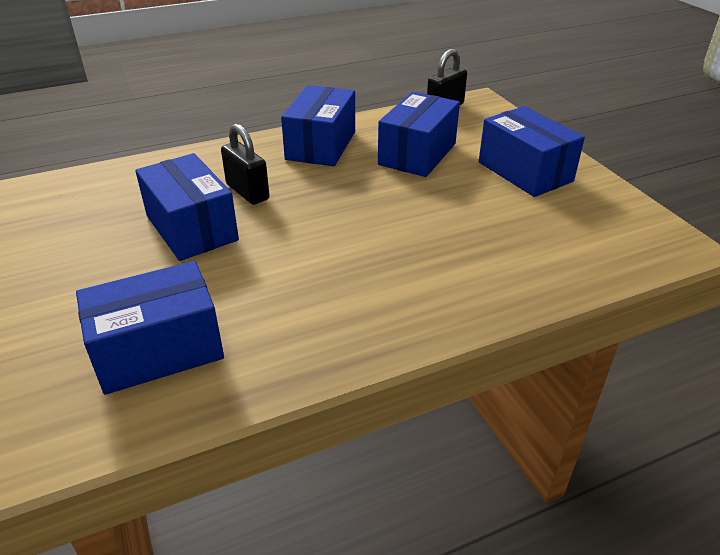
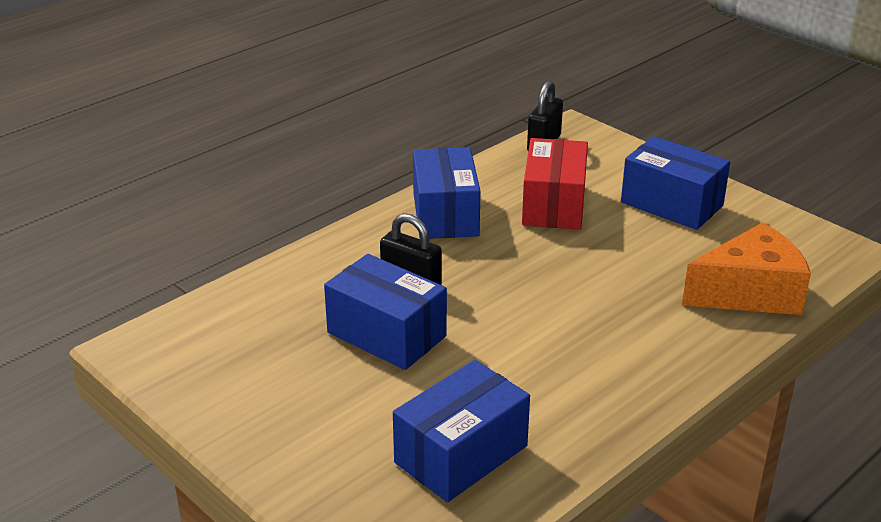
camera: 20 degrees left, 5 degrees down
(417, 154) = (553, 205): blue box -> red box
(550, 263) = (749, 293): none -> orange cheese

